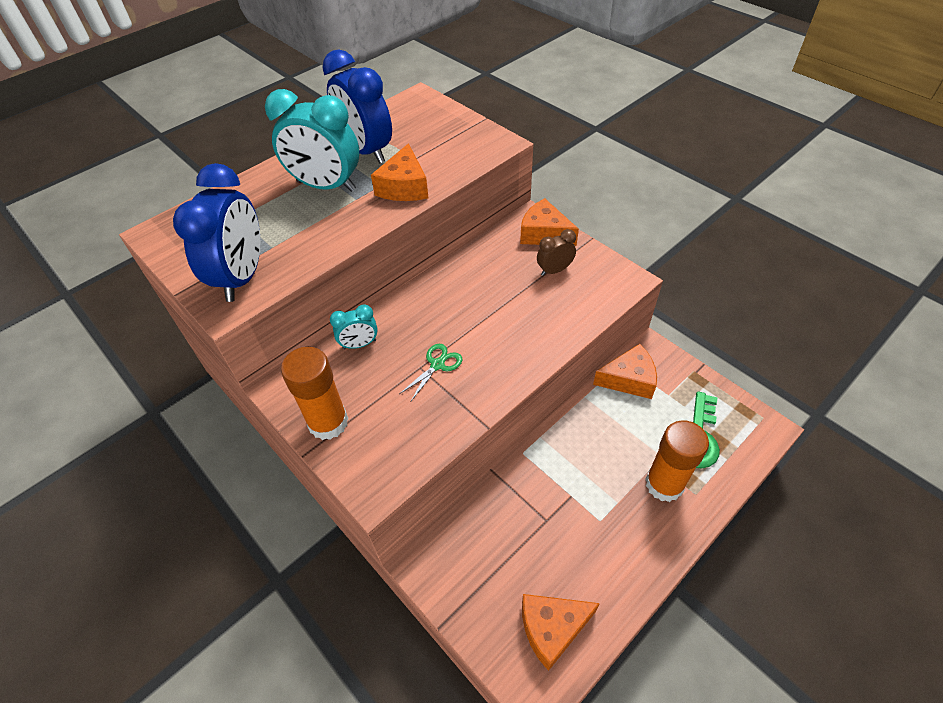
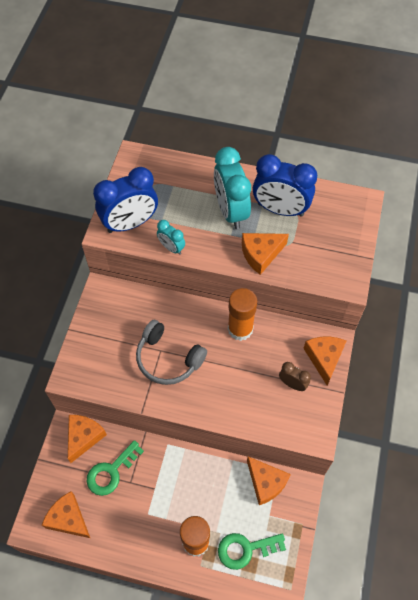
camera: 55 degrees right, 10 degrees up
(328, 422) = (95, 327): orange glue stick -> orange glue stick (240, 329)
(359, 344) = (156, 307): turquoise clock -> turquoise clock (171, 248)
(366, 151) = (280, 209): blue clock -> blue clock turned 90 degrees counterclockwise
(437, 365) = (168, 359): green scissors -> grey headphones
(448, 547) = (84, 437): none -> orange cheese
(518, 536) = (111, 472): none -> green key

